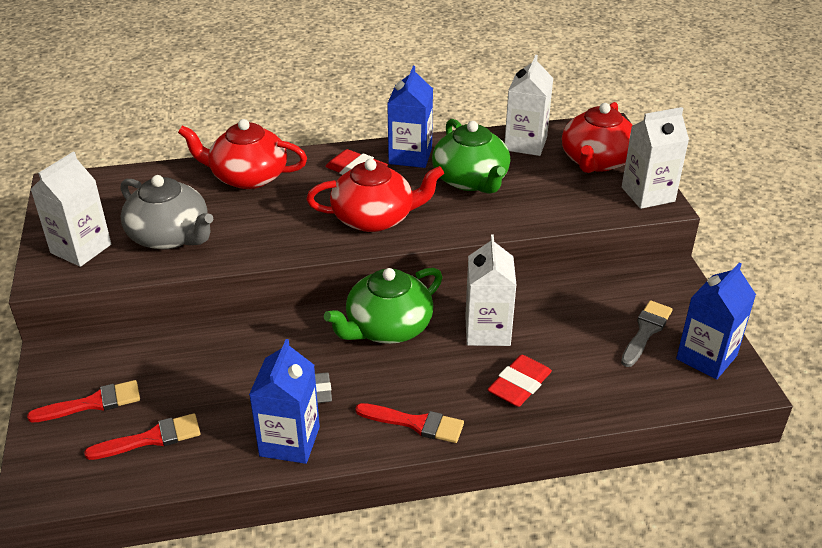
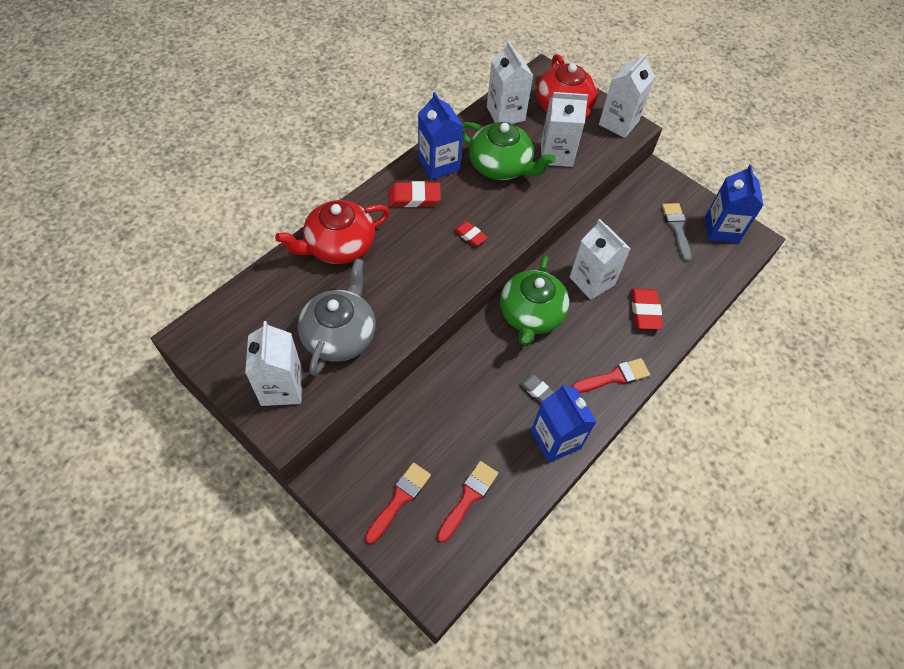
camera: 40 degrees left, 20 degrees up
(170, 236) = (340, 334): grey teapot -> grey teapot turned 75 degrees counterclockwise
(375, 218) = (470, 235): red teapot -> red eraser
(543, 193) = (556, 154): none -> white carton

